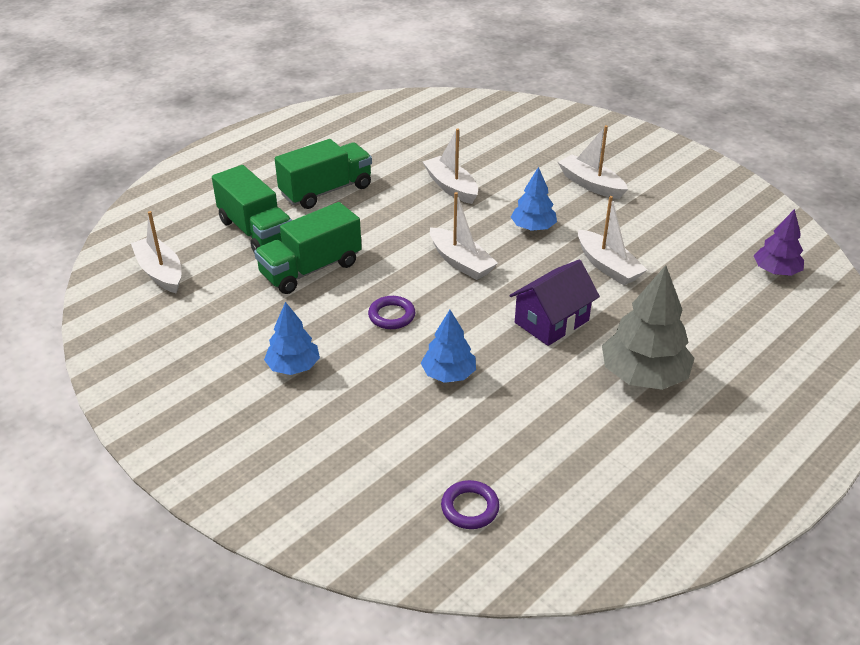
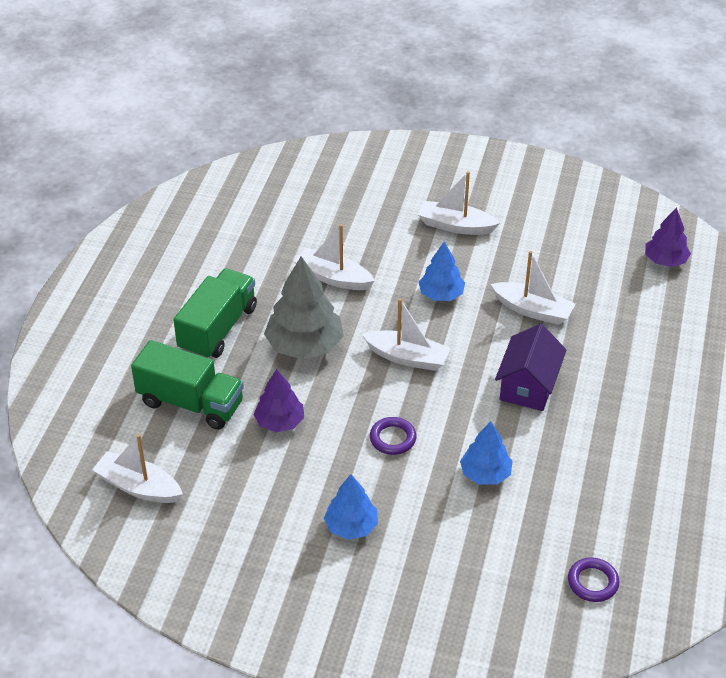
camera: 30 degrees left, 5 degrees up
(311, 269) = (280, 422): green truck -> purple tree
(643, 375) = (634, 406): grey tree -> grey tree (304, 345)

